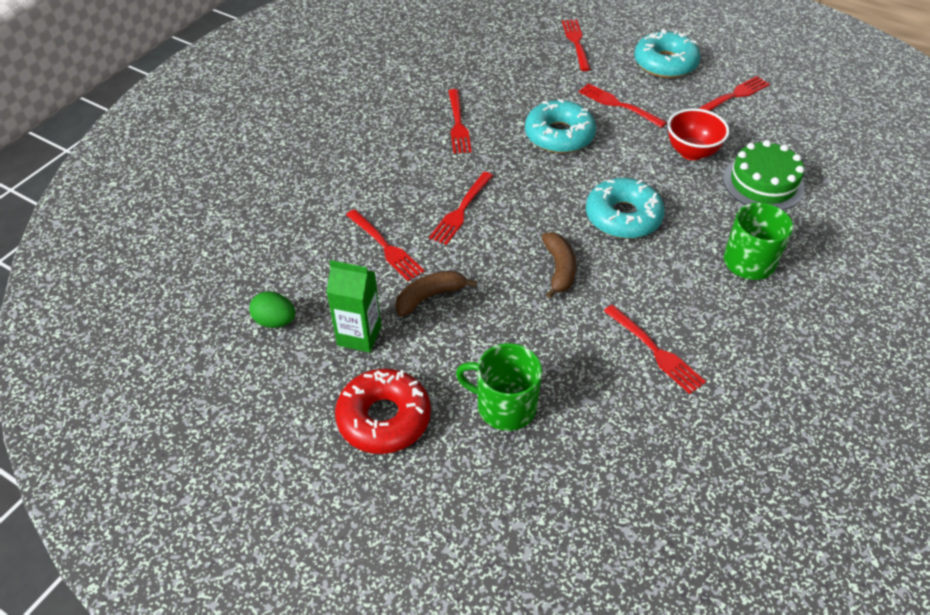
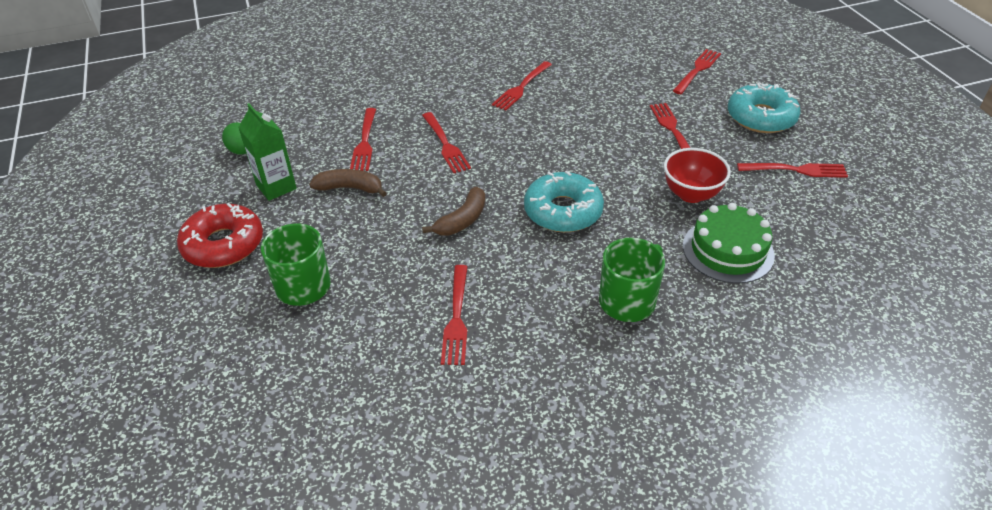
camera: 40 degrees right, 5 degrees down
(461, 210) = (445, 145): red fork -> red fork turned 90 degrees counterclockwise
(559, 135) = (590, 129): turquoise donut -> none

